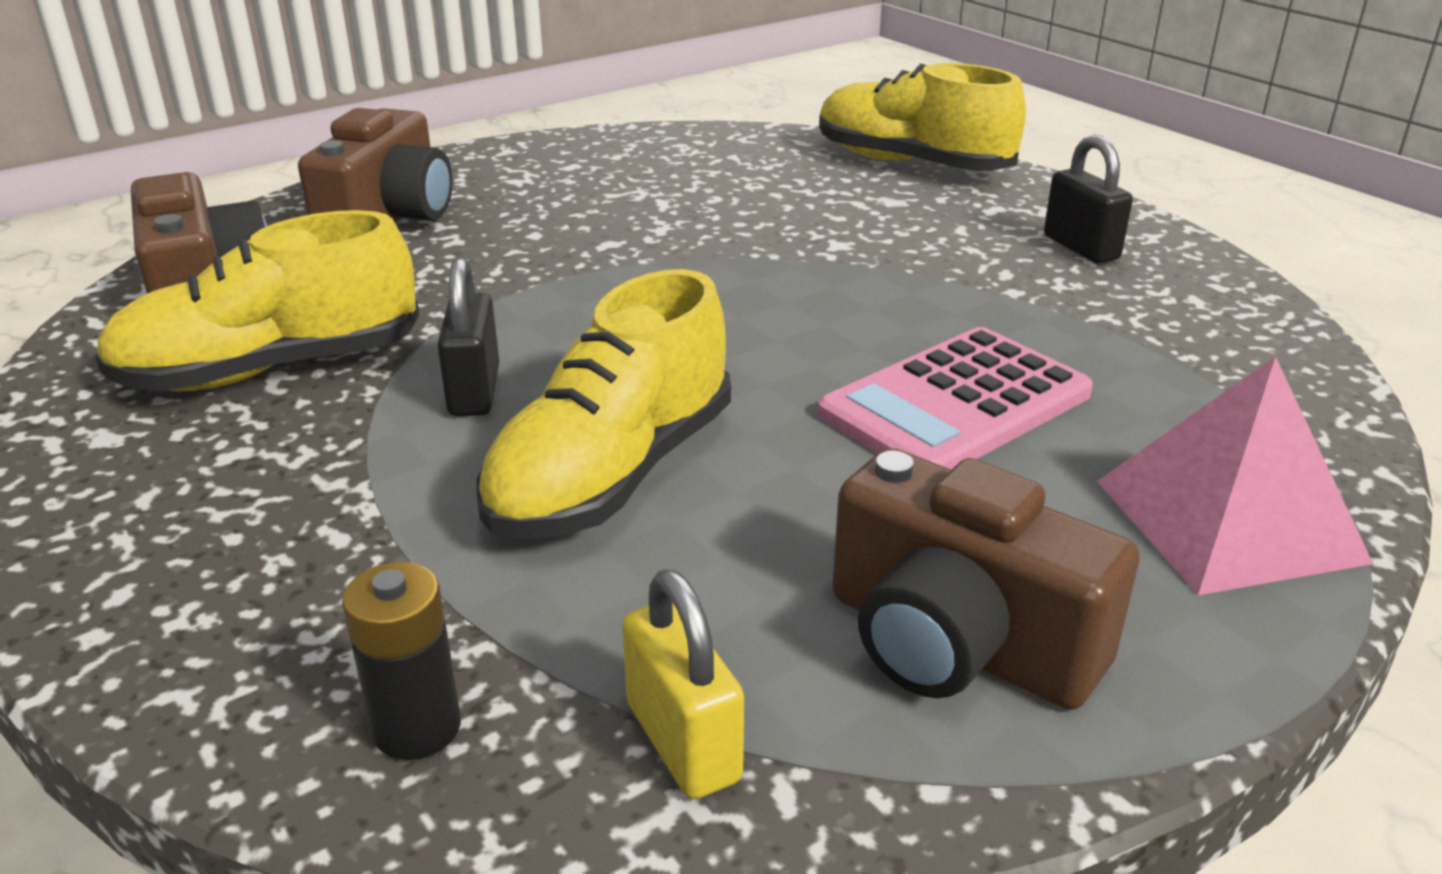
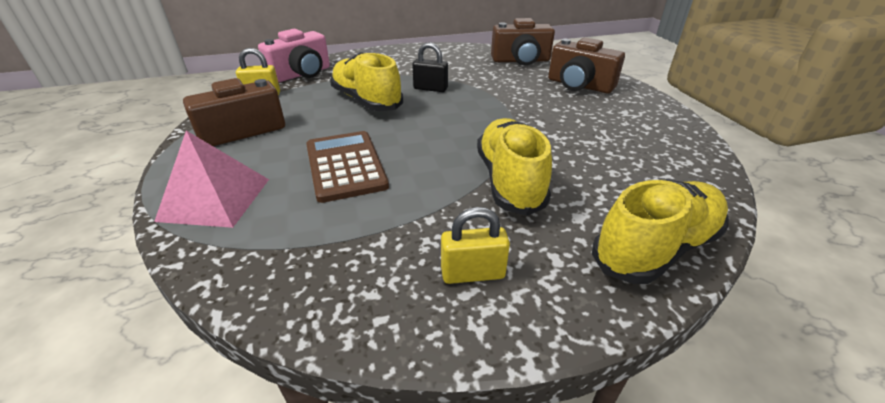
camera: 110 degrees right, 5 degrees up
(271, 369) = (464, 67): yellow shoe -> yellow shoe (509, 180)
(417, 728) = (301, 74): black battery -> pink camera
(956, 404) = (345, 166): pink calculator -> brown calculator
(1081, 247) = (472, 273): black padlock -> yellow padlock

